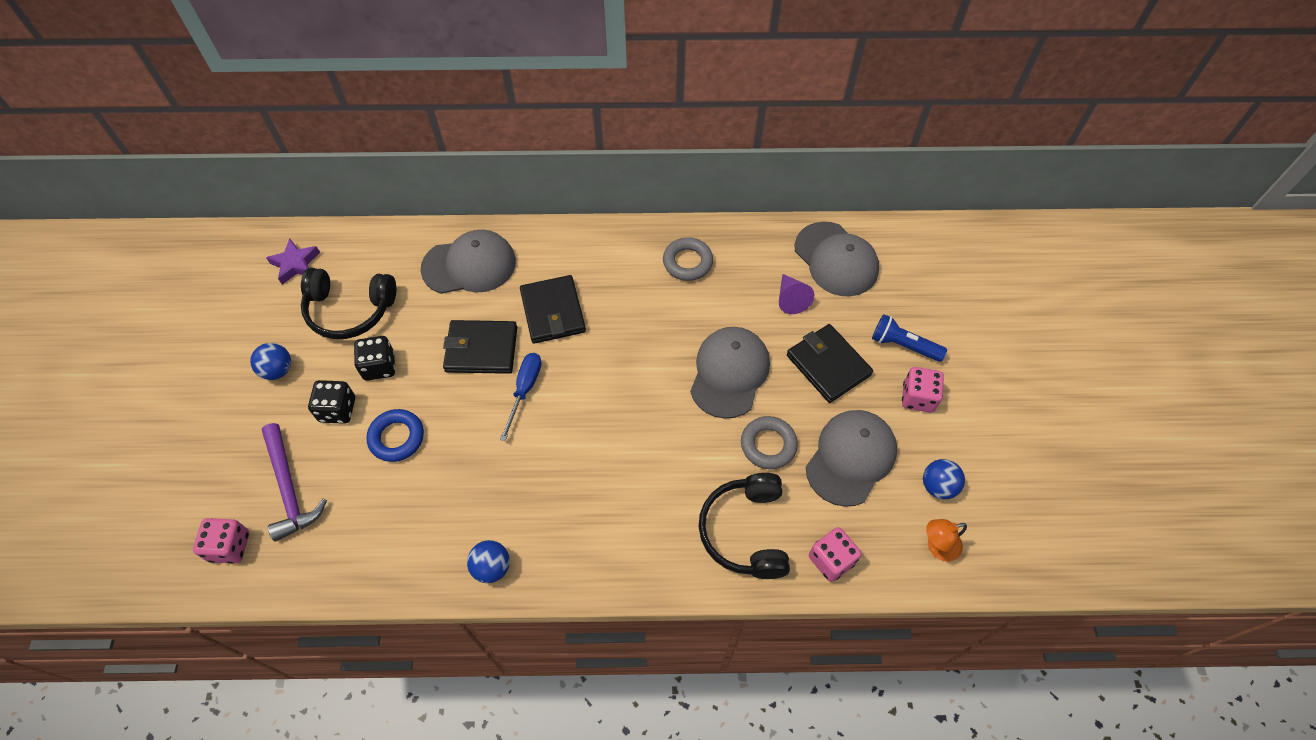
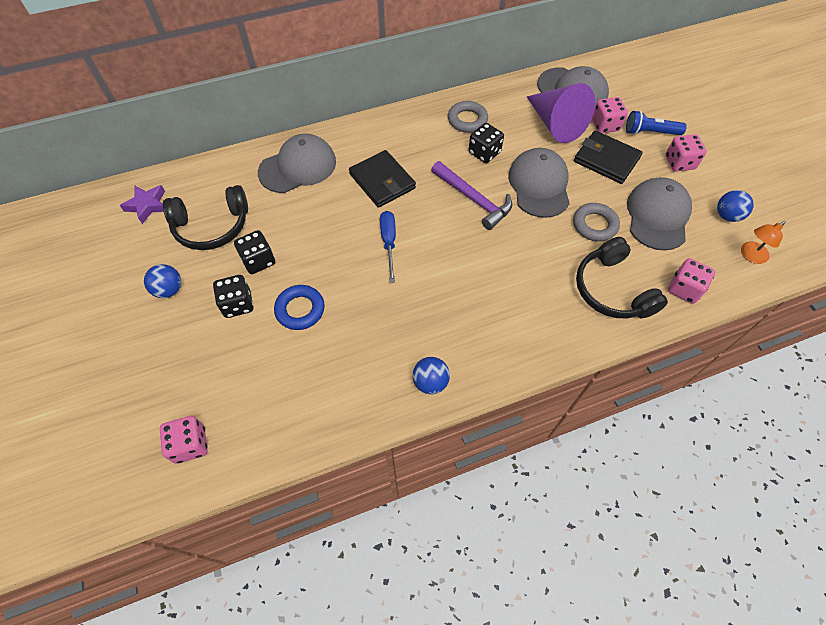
camera: 20 degrees left, 0 degrees up
(289, 489) = (224, 379): purple hammer -> purple hammer (473, 199)
(481, 349) = (338, 224): black wallet -> none
(686, 311) = (484, 153): none -> black dice
(791, 299) = (555, 124): purple cone -> purple cone, size x1.92
(851, 319) = (605, 125): none -> pink dice

